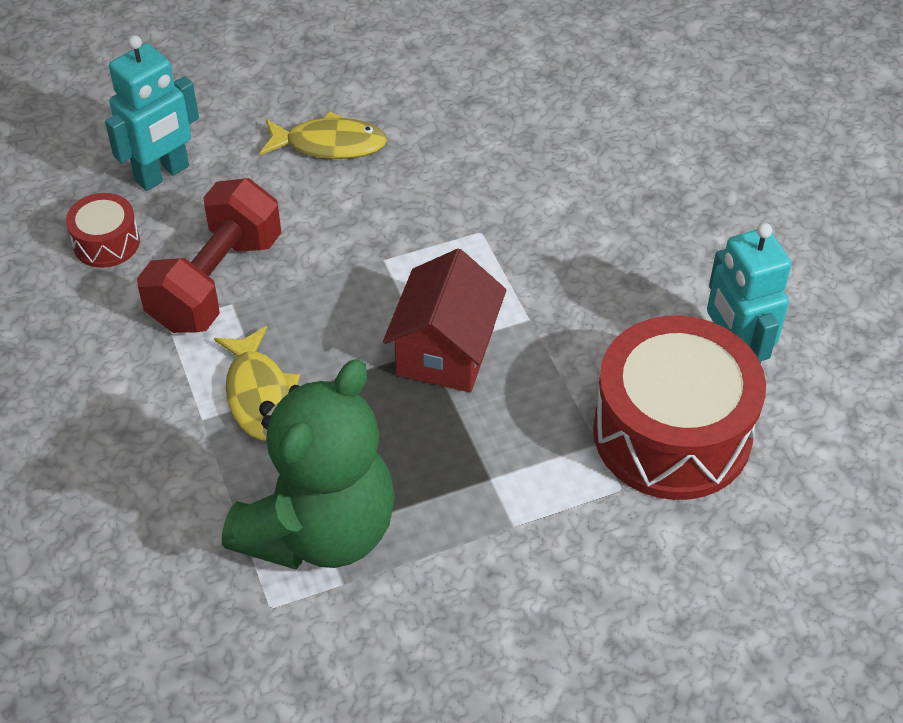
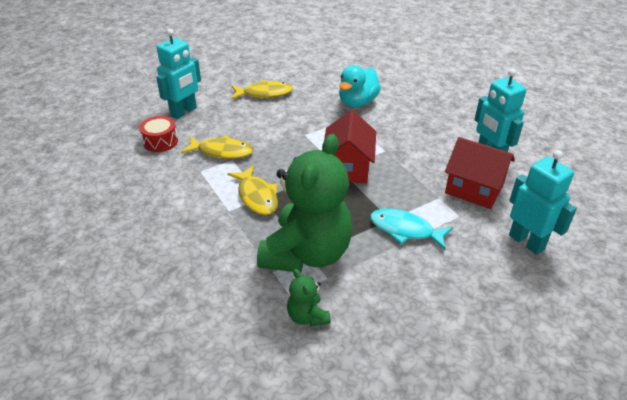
camera: 10 degrees left, 10 degrees down
(216, 282) = (222, 151): red dumbbell -> yellow fish
(289, 653) = (307, 316): none -> green teddy bear
(510, 506) = (405, 230): none -> turquoise fish
(511, 190) = (357, 102): none -> turquoise duck
(672, 433) = (474, 189): red drum -> red house
(727, 563) = (526, 242): none -> turquoise robot

